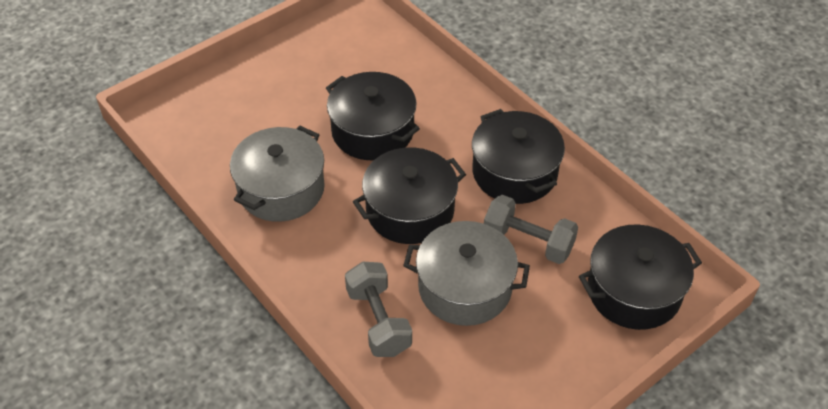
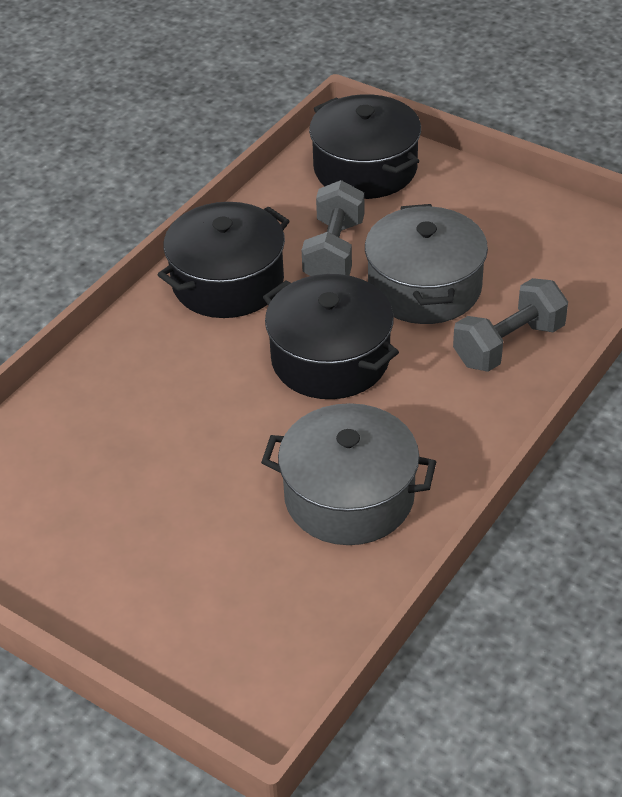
camera: 105 degrees left, 5 degrees down
(372, 131) = (201, 431): black pot -> none

